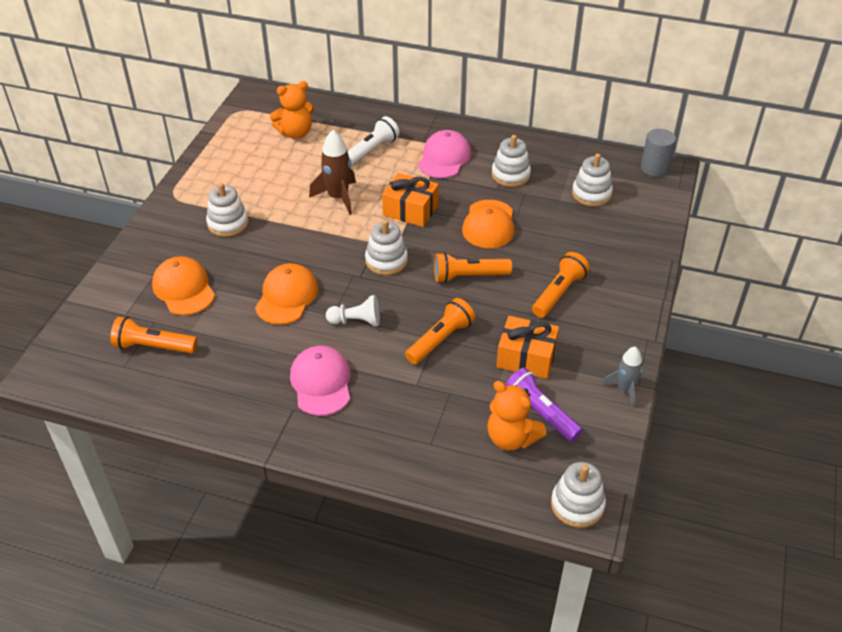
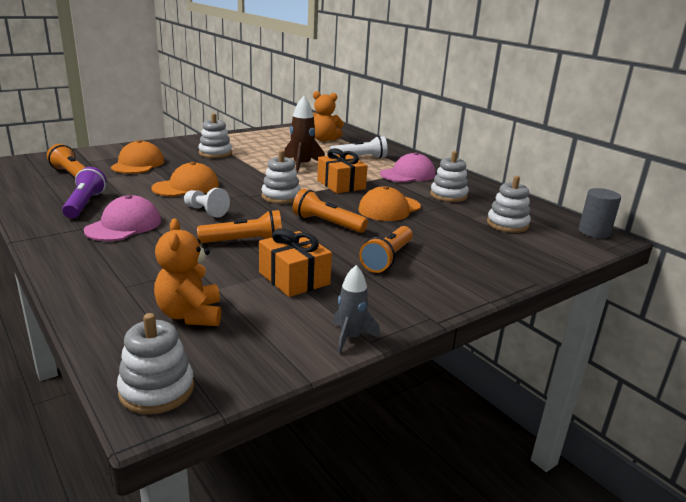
camera: 35 degrees right, 20 degrees down
(540, 413) = (244, 313): purple flashlight -> purple flashlight (85, 204)
(558, 293) = (387, 258): orange flashlight -> orange flashlight turned 135 degrees clockwise

